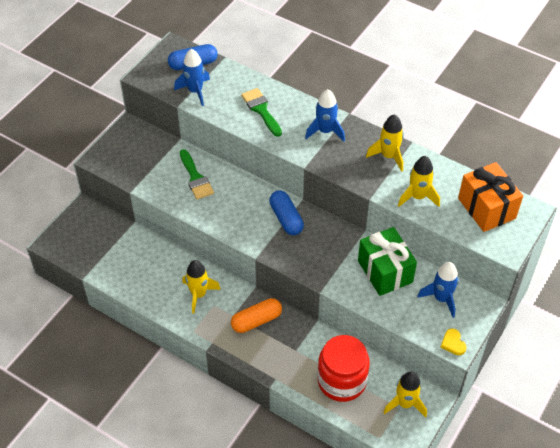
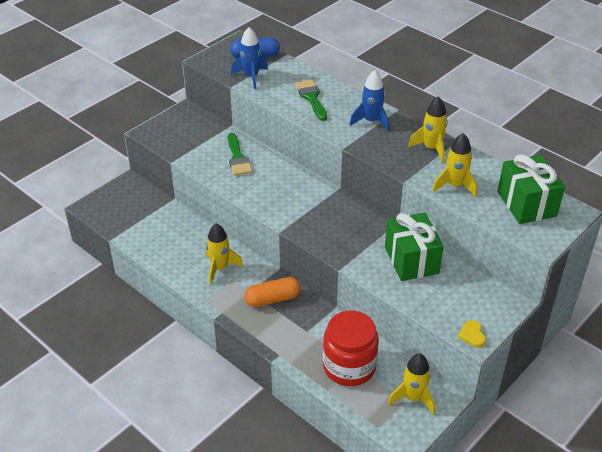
camera: 10 degrees right, 10 degrees down
(286, 218) = (319, 202): blue capsule -> none
(441, 298) = (467, 292): blue rocket -> none
(486, 208) = (526, 204): orange gift -> green gift

